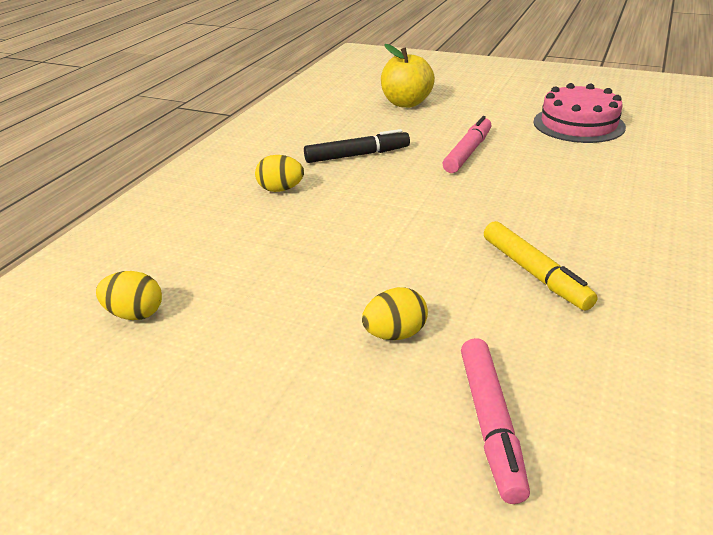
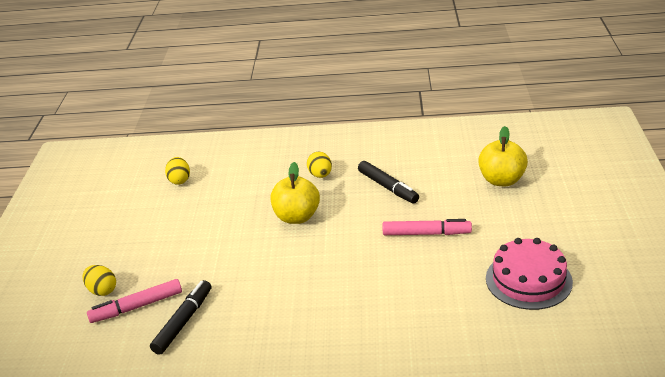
camera: 70 degrees right, 0 degrees up
(361, 222) = (297, 217): none -> yellow apple
(395, 334) = (192, 261): yellow egg -> yellow egg (102, 290)
(534, 273) = (270, 297): yellow marker -> none
(559, 368) = (183, 322): none -> black marker

